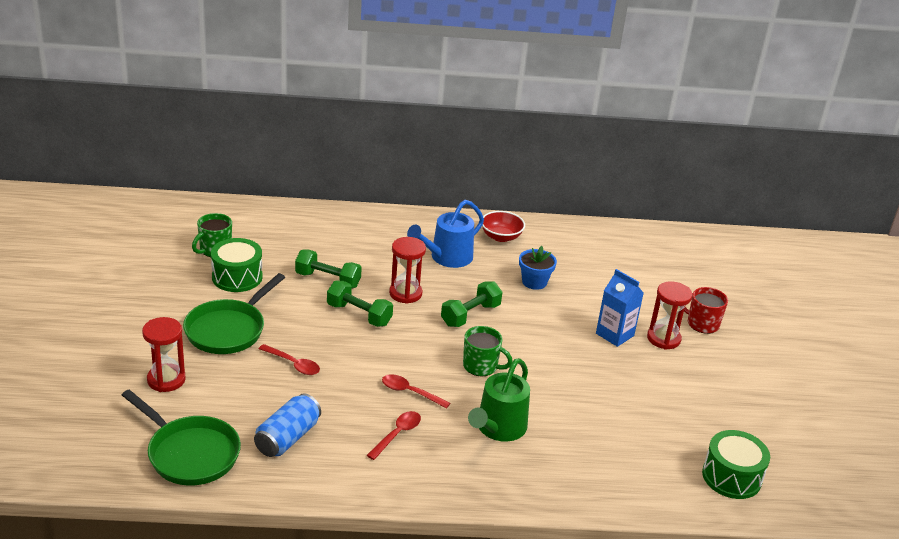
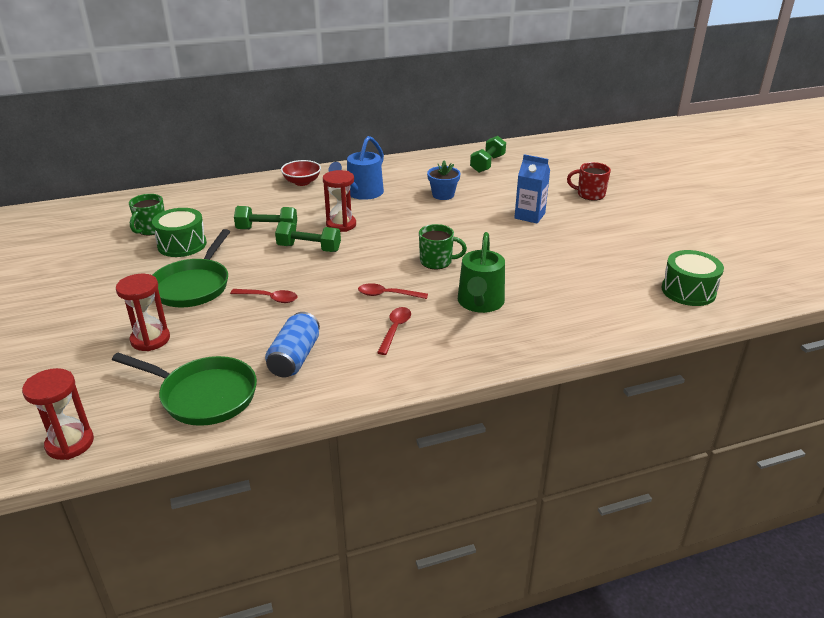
camera: 15 degrees left, 0 degrees up
(470, 315) = (405, 228): green dumbbell -> green dumbbell (487, 164)
(501, 237) = (397, 171): red bowl -> red bowl (302, 182)
(663, 339) = (568, 210): red hourglass -> red hourglass (70, 443)

